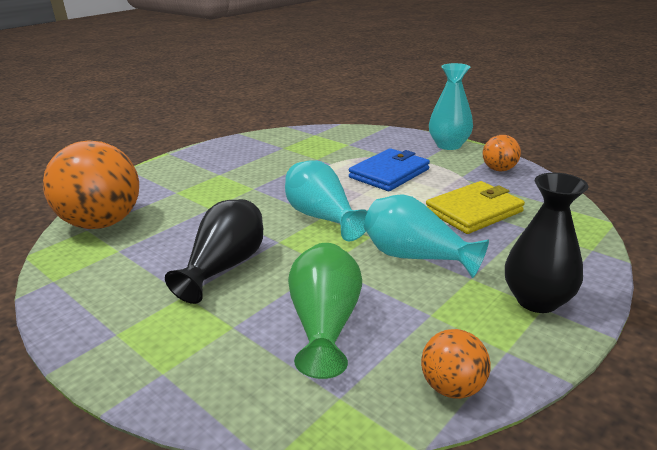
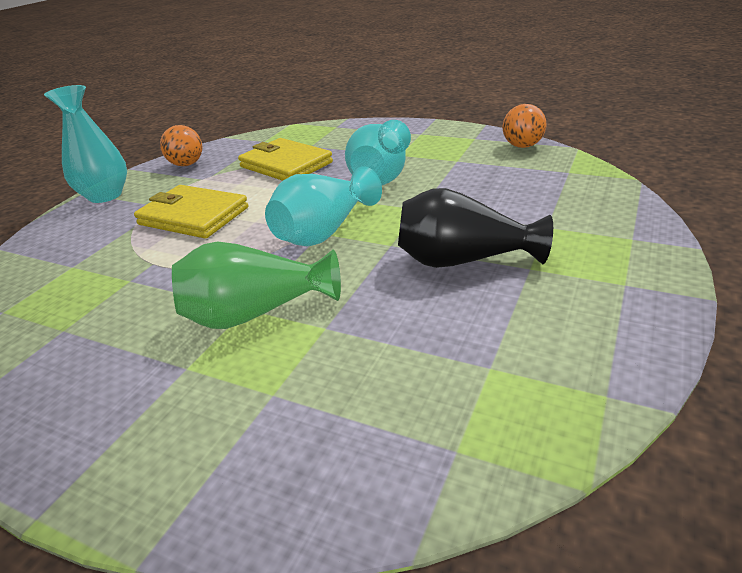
camera: 105 degrees left, 5 degrees up
(103, 223) = (424, 437): orange ball -> none
(325, 324) = (504, 190): green vase -> green vase (255, 313)
(389, 173) = (193, 216): blue wallet -> yellow wallet
(537, 300) = (414, 135): black vase -> none

